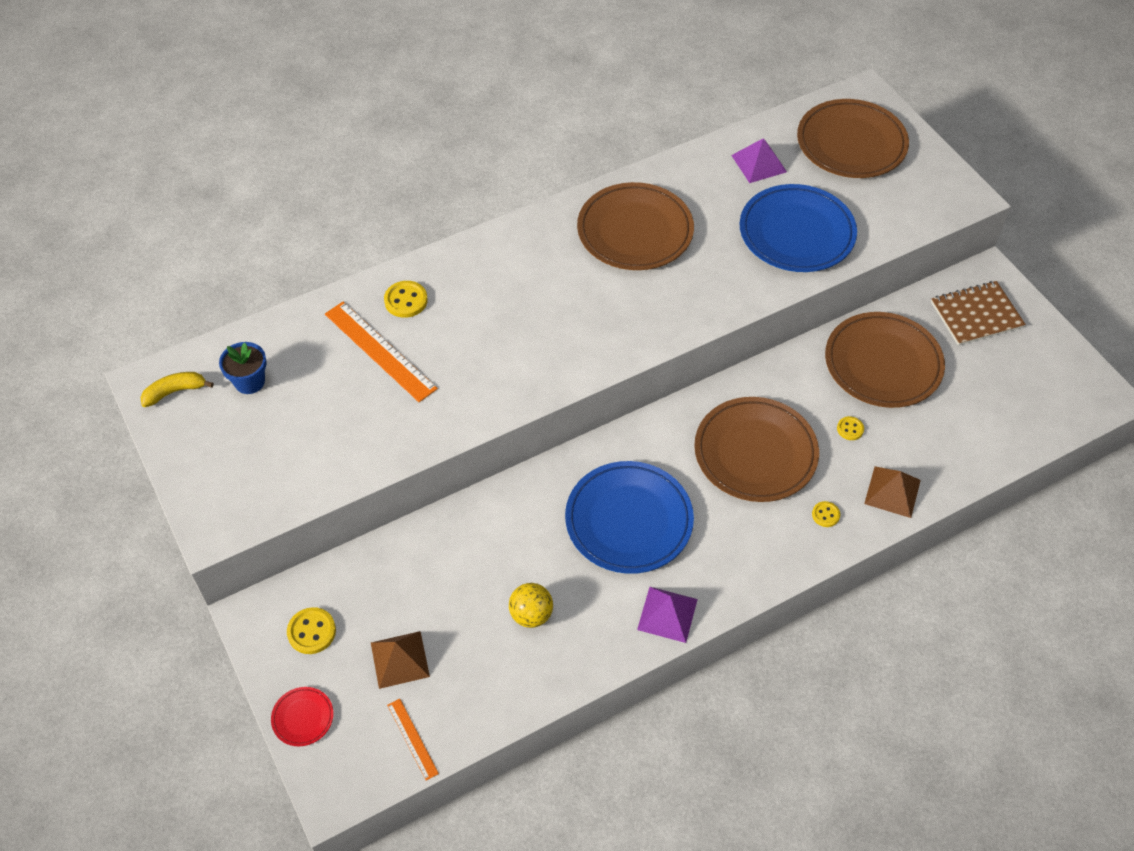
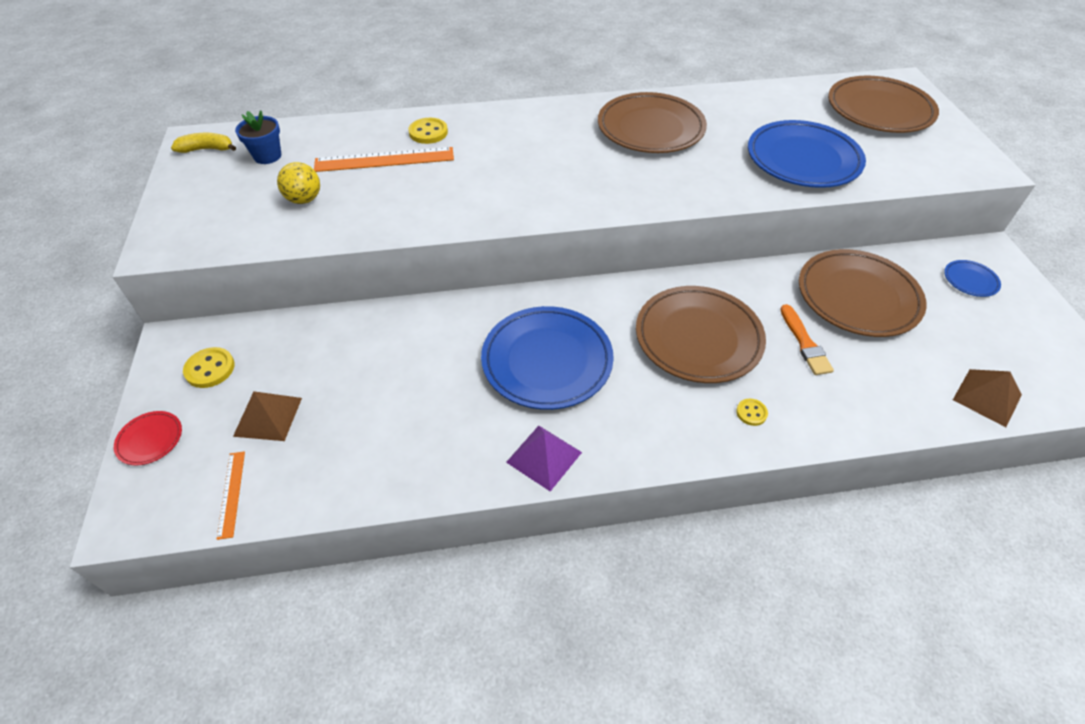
camera: 20 degrees right, 5 degrees down
(380, 351) = (384, 160): orange ruler -> orange ruler turned 75 degrees counterclockwise
(531, 614) = (410, 415): yellow ball -> yellow ball (304, 199)
(759, 163) = (785, 107): purple pyramid -> none
(850, 429) = (805, 343): yellow button -> orange brush
(892, 491) = (833, 411): brown pyramid -> brown pyramid (987, 397)
(976, 315) = (970, 280): brown notebook -> blue plate

